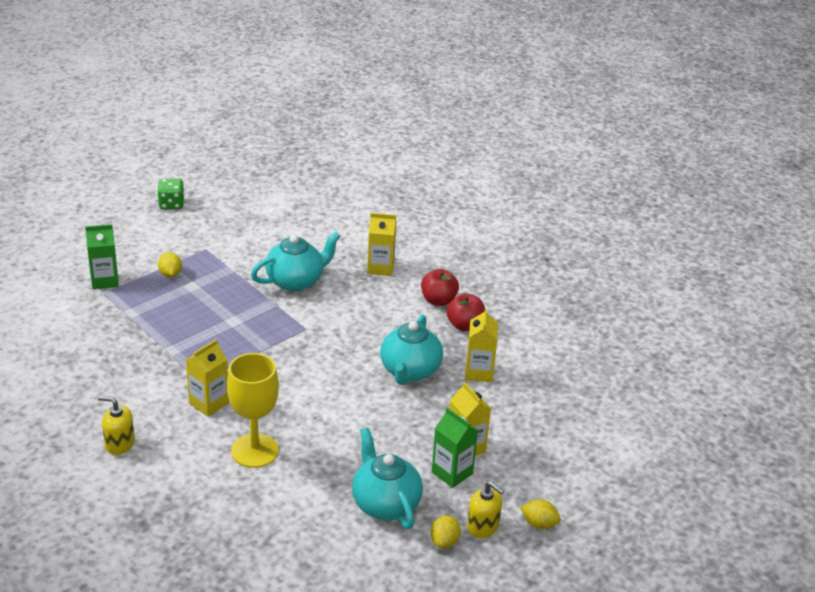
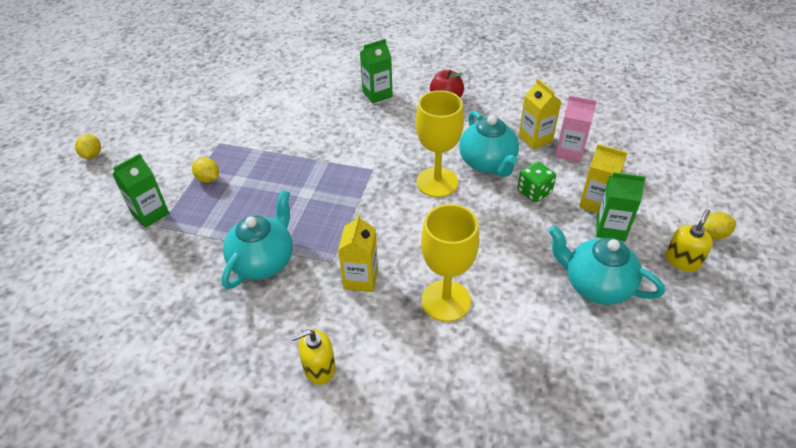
camera: 30 degrees left, 10 degrees up
(171, 204) = (150, 119): green dice -> green dice (534, 192)
(296, 281) = (323, 135): turquoise teapot -> turquoise teapot (263, 261)
(348, 365) = (437, 182): none -> yellow goblet
(380, 268) = (377, 94): yellow carton -> green carton
(444, 541) = (673, 291): yellow lemon -> yellow lemon (92, 155)
(464, 325) = (485, 109): red apple -> none
(483, 526) = (682, 260): yellow soap dispenser -> yellow soap dispenser turned 60 degrees counterclockwise
(496, 398) = (569, 152): none -> pink carton

